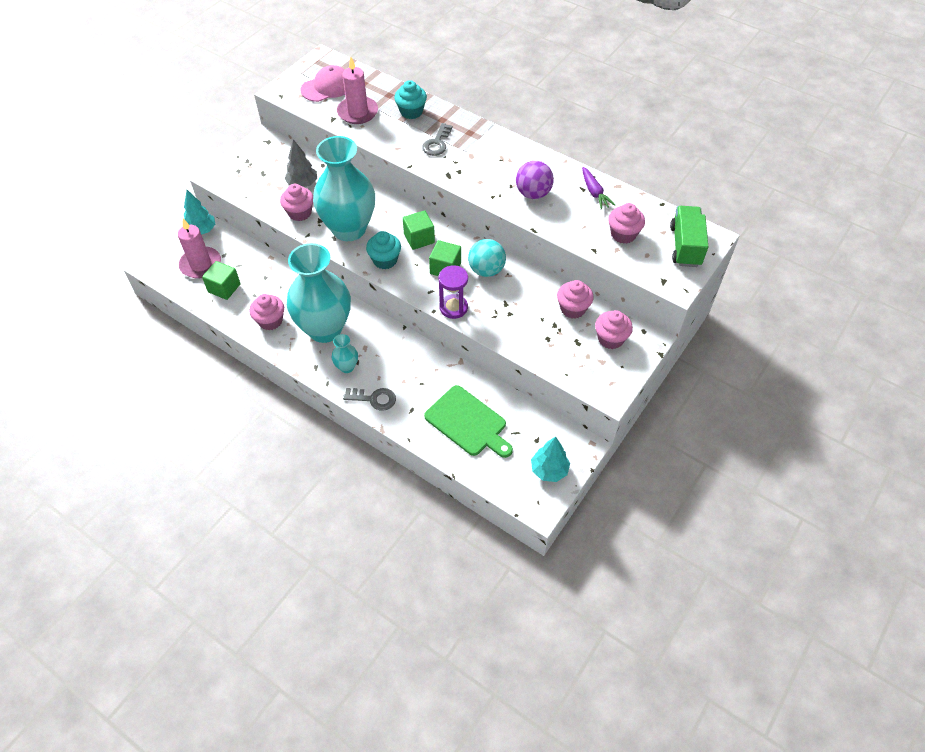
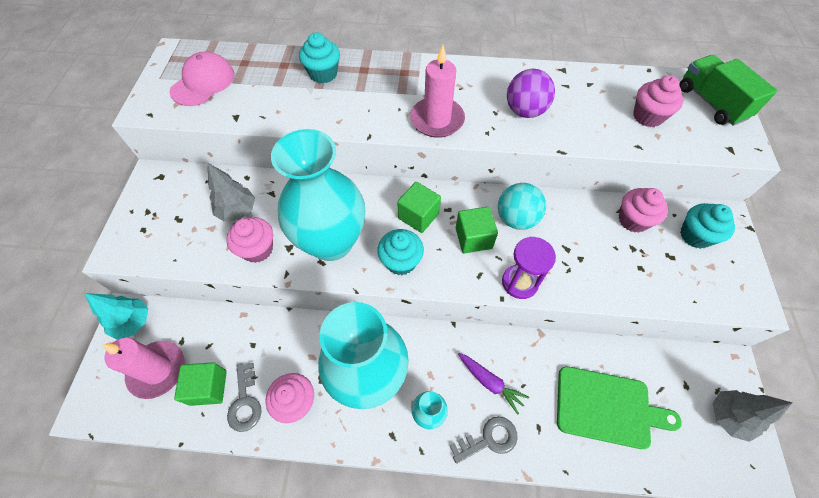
camera: 30 degrees left, 5 degrees up
(357, 112) = (261, 98): pink candle -> pink candle (437, 120)
(437, 143) = (379, 97): grey key -> grey key (245, 402)
(549, 470) = (728, 417): turquoise tree -> grey tree
(594, 192) = (580, 84): purple carrot -> purple carrot (490, 382)
(610, 339) = (695, 235): pink cupcake -> turquoise cupcake

